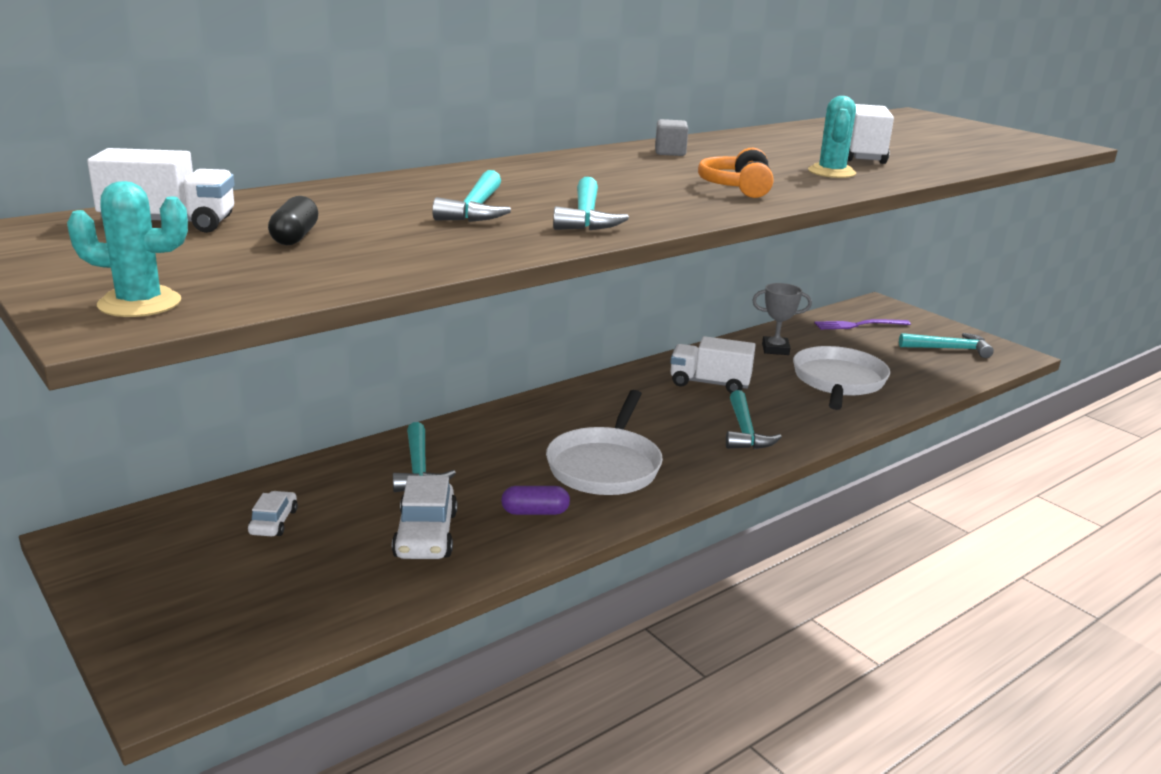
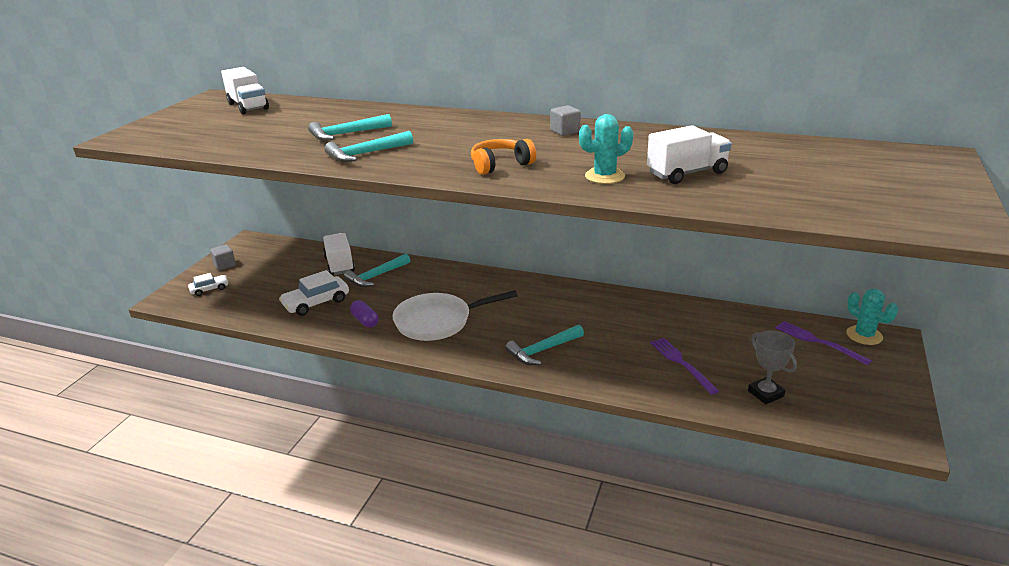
camera: 60 degrees right, 5 degrees up
(136, 587) = (225, 265): none -> grey cube
(140, 303) = (142, 135): turquoise cactus -> turquoise cactus (864, 335)
(273, 522) = (295, 267): white car -> white car (209, 289)
(295, 237) = (253, 125): black capsule -> none
(709, 383) = (598, 316): white truck -> white truck (339, 265)
(775, 349) = (699, 322): grey trophy -> grey trophy (765, 393)
(838, 382) = (681, 363): white pan -> purple fork
(949, 349) = (848, 398): turquoise hammer -> none

